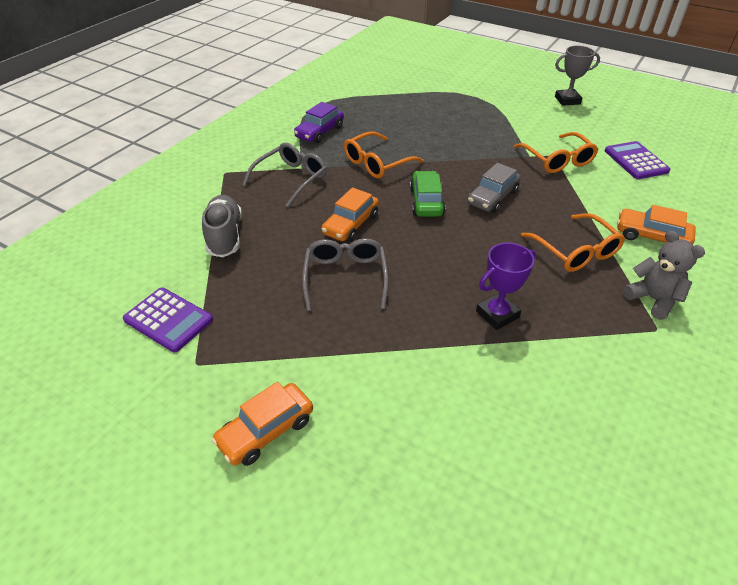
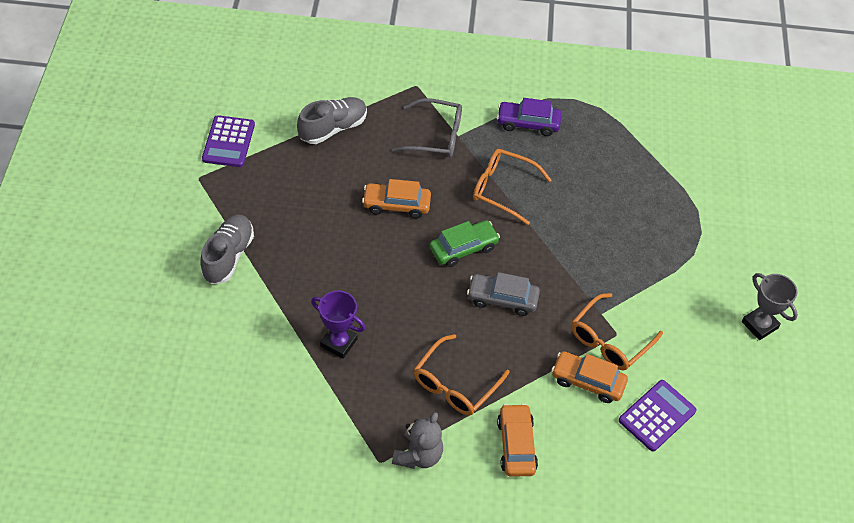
camera: 60 degrees right, 10 degrees up
(266, 431) = (164, 241): orange car -> orange car (587, 381)
(331, 371) = (228, 256): none -> grey shoe
(345, 278) = (327, 227): grey glasses -> none

